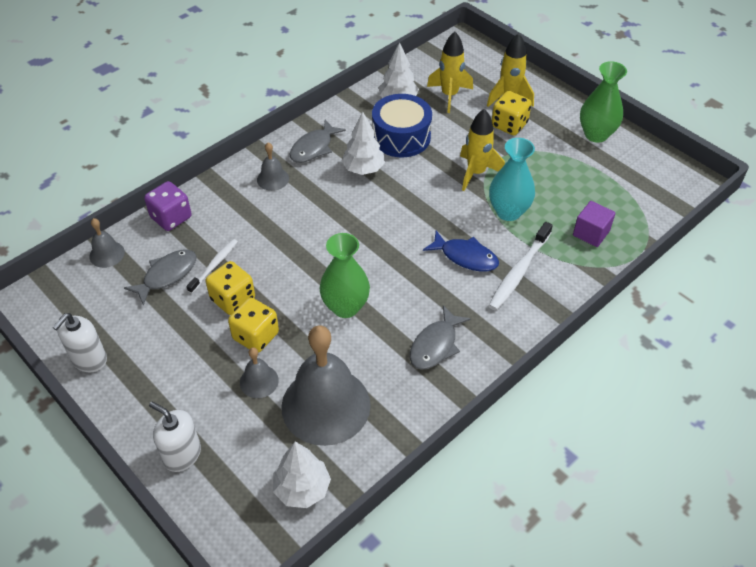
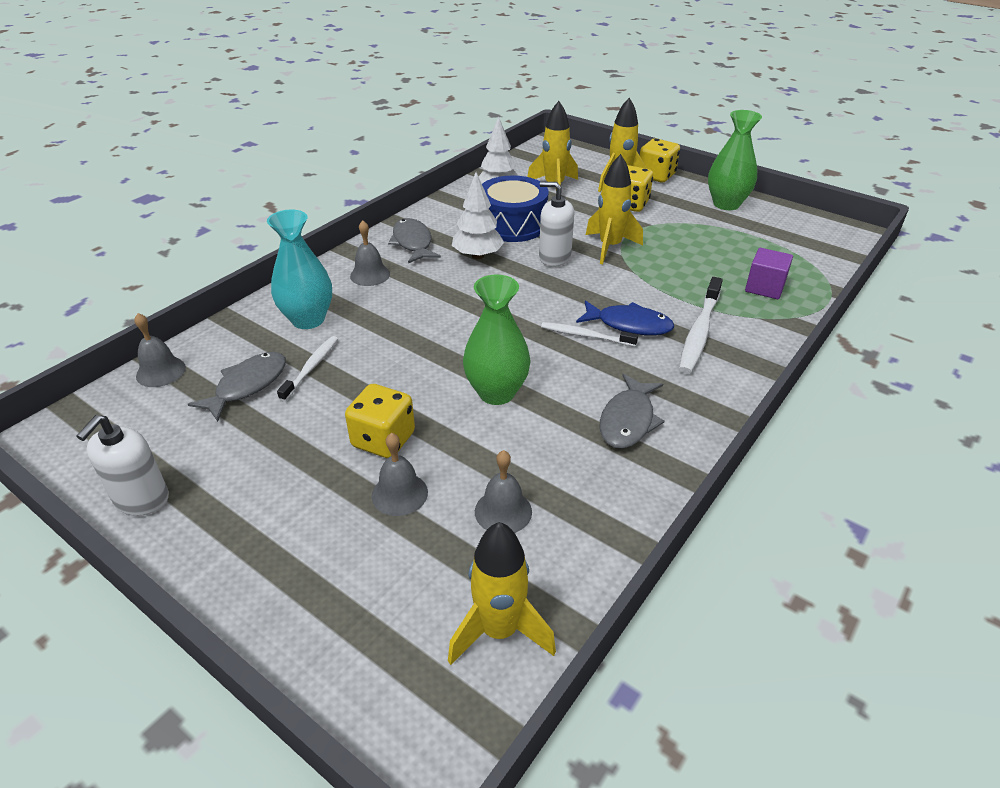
camera: 10 degrees left, 10 degrees down
(171, 217) = (245, 324): purple dice -> none
(182, 454) = (300, 609): white soap dispenser -> white soap dispenser (554, 257)
(233, 299) = (343, 401): yellow dice -> yellow dice (656, 176)
(302, 489) = (499, 630): white tree -> yellow rocket
(313, 148) = (413, 243): grey fish -> grey fish turned 135 degrees clockwise
(325, 405) = (503, 511): grey bell -> grey bell, size x0.45
(427, 263) = (585, 335): none -> white toothbrush
(508, 212) = (661, 278): turquoise vase -> turquoise vase (308, 319)

